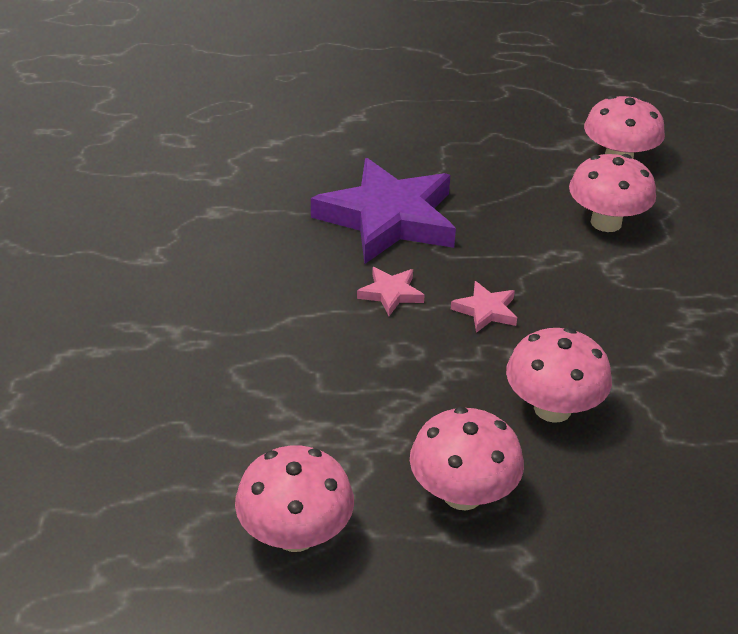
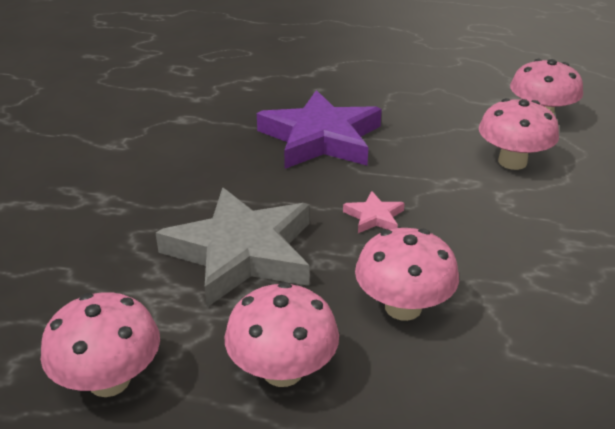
camera: 15 degrees right, 5 degrees down
(364, 373) = (242, 252): none -> grey star
(391, 293) = (296, 193): pink star -> none

